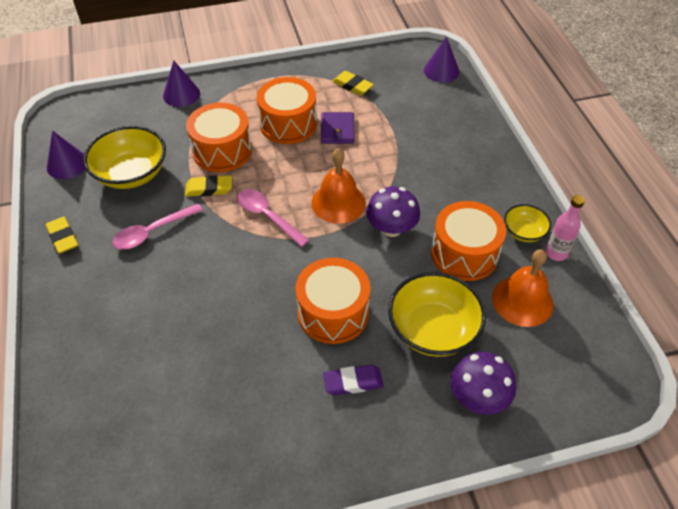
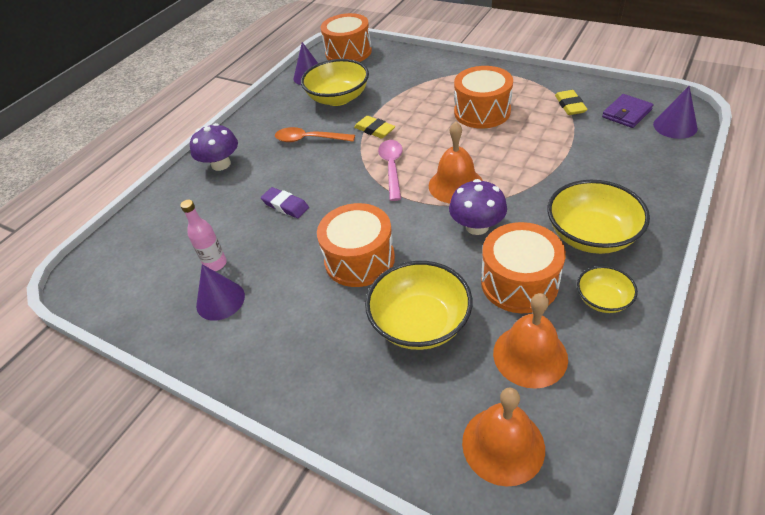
camera: 50 degrees right, 5 degrees down
(63, 237) = (259, 117): yellow eraser -> none
(152, 232) = (309, 139): pink spoon -> orange spoon
(181, 94) = (427, 62): purple cone -> purple cone (220, 300)
(222, 150) = (412, 109): orange drum -> orange drum (348, 52)
(337, 130) = (517, 133): purple wallet -> purple wallet (626, 113)
(353, 382) = (316, 317): purple eraser -> purple eraser (285, 205)
(472, 189) = (591, 235): none -> yellow bowl
(478, 397) = (394, 401): purple mushroom -> purple mushroom (221, 164)
(556, 253) = (617, 338): pink bottle -> pink bottle (215, 264)
(566, 370) = (503, 445): none -> orange bell

